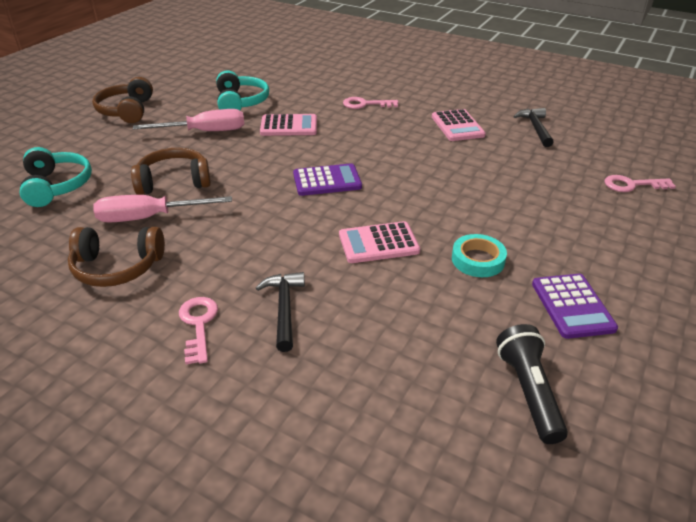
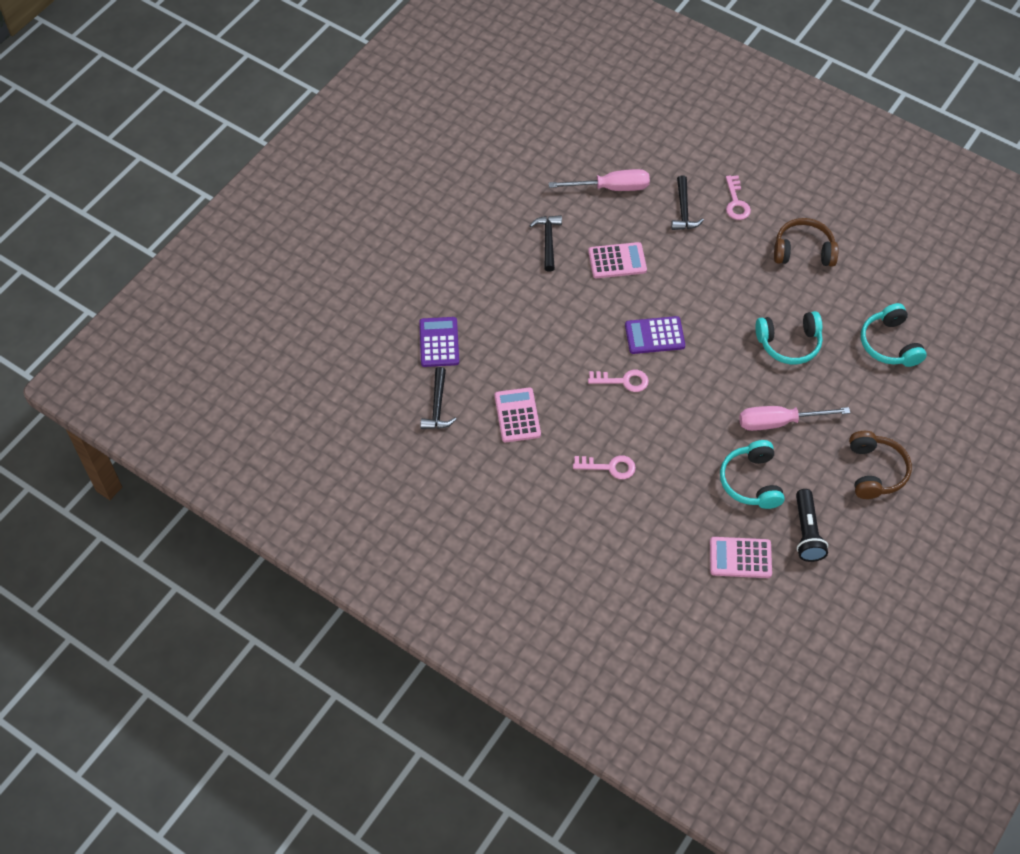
camera: 175 degrees left, 20 degrees up
(149, 217) = (796, 299): pink screwdriver -> pink screwdriver (611, 188)
(174, 182) = (789, 343): brown headphones -> turquoise headphones
(289, 126) = (693, 427): pink calculator -> pink calculator (740, 558)
(478, 260) = (548, 241): turquoise tape -> black hammer
(528, 392) = (547, 150): black flashlight -> black flashlight (806, 532)
(572, 306) = (498, 200): purple calculator -> purple calculator (439, 342)
(632, 185) = (390, 312): pink key -> pink key (623, 381)

